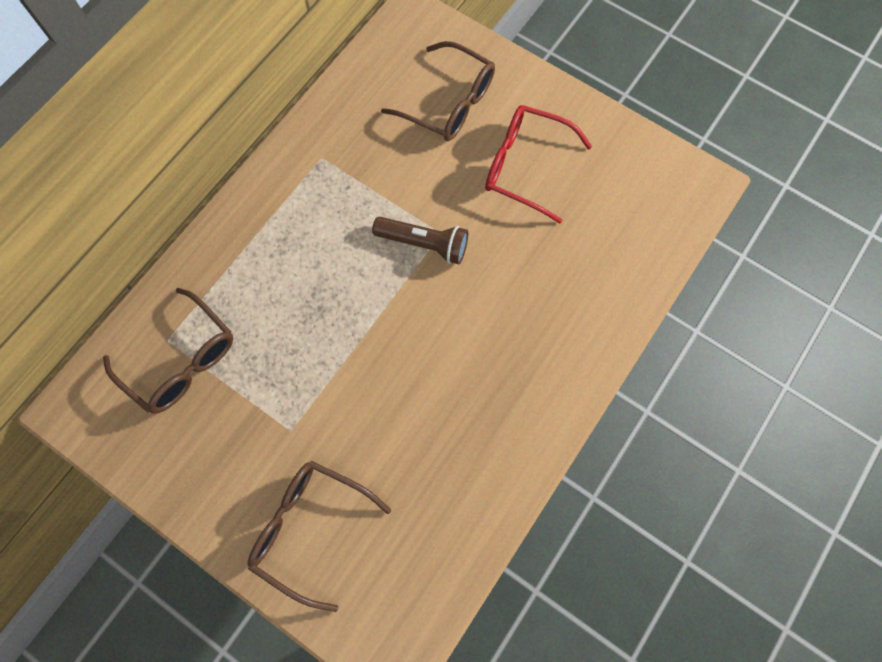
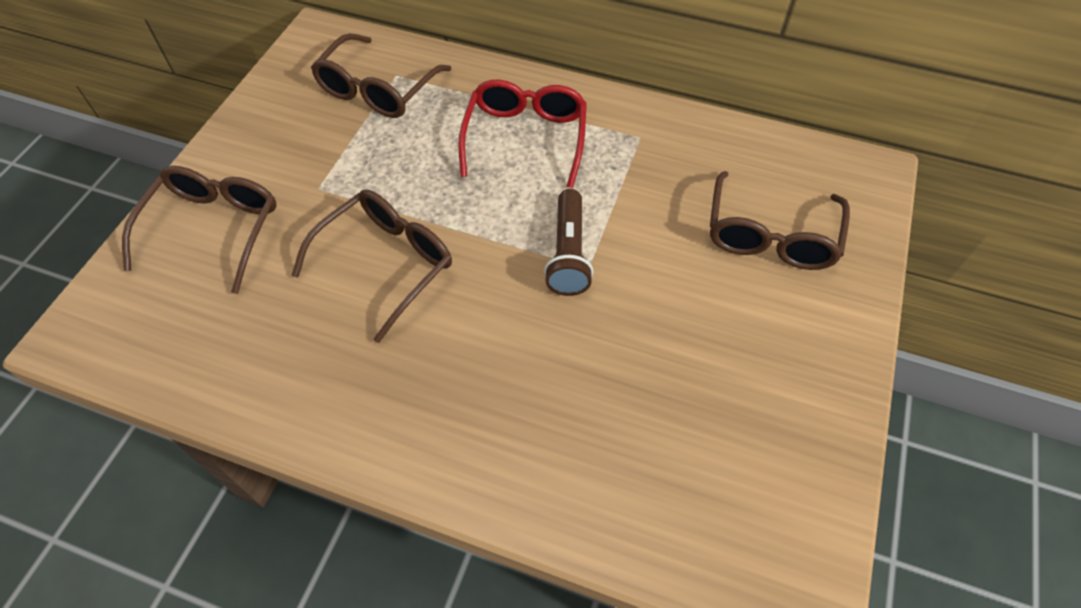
camera: 75 degrees right, 15 degrees down
(394, 383) = (386, 264): none -> brown glasses
(526, 167) = (720, 339): red glasses -> red glasses (525, 138)

